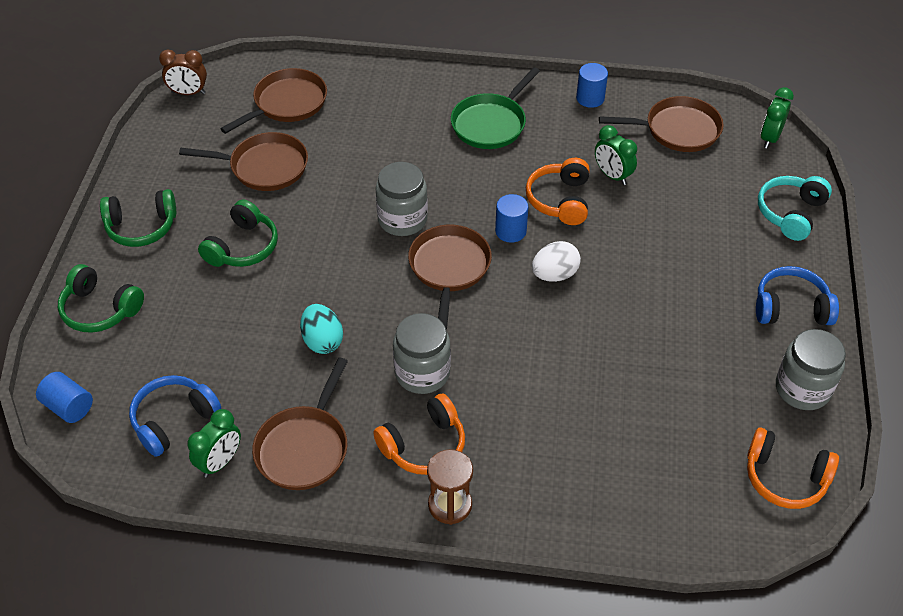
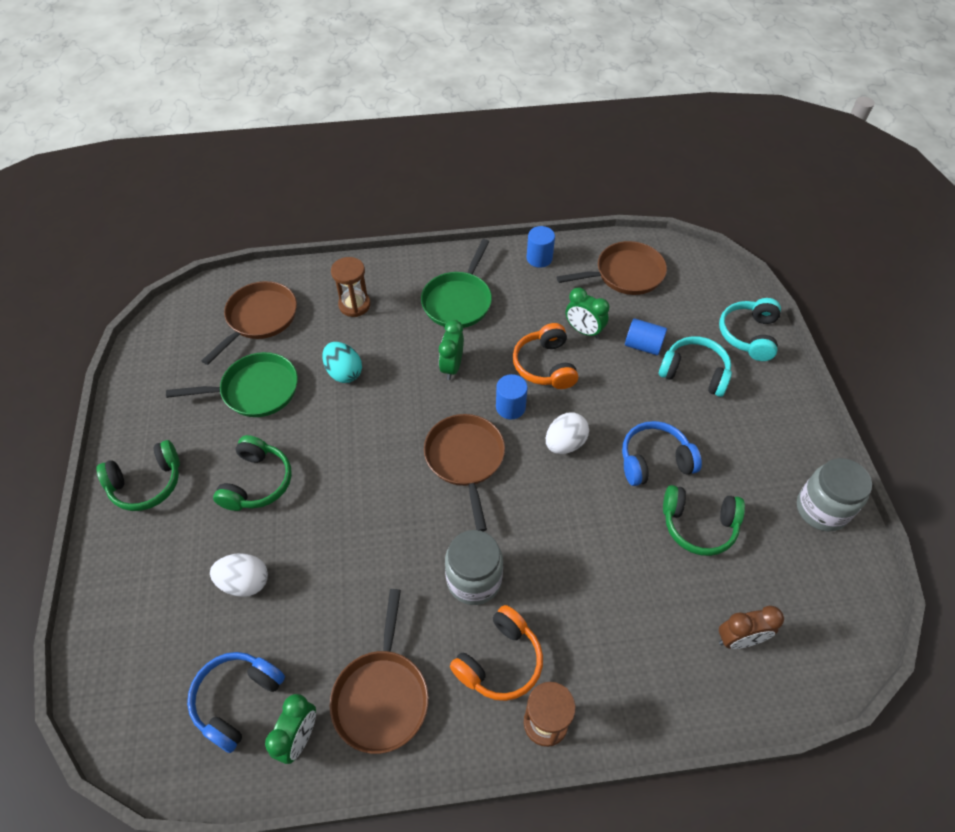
camera: 15 degrees left, 5 degrees up
(68, 407) = (119, 714): blue cylinder -> blue cylinder (643, 346)
(100, 309) = (126, 588): green headphones -> green headphones (698, 525)
(188, 93) = (158, 326): brown clock -> brown clock (739, 639)
(207, 328) = (245, 582): none -> white egg
(264, 167) = (255, 390): brown pan -> green pan
(322, 341) = (366, 568): turquoise egg -> turquoise egg (344, 372)
(384, 108) = (354, 305): none -> brown hourglass
(402, 220) = (406, 417): grey jar -> none
(716, 237) = (694, 373): none -> turquoise headphones
(770, 138) = (706, 266): green clock -> green clock (452, 367)
(785, 478) = (840, 606): orange headphones -> none
(791, 307) = (782, 428): blue headphones -> blue headphones (654, 461)

